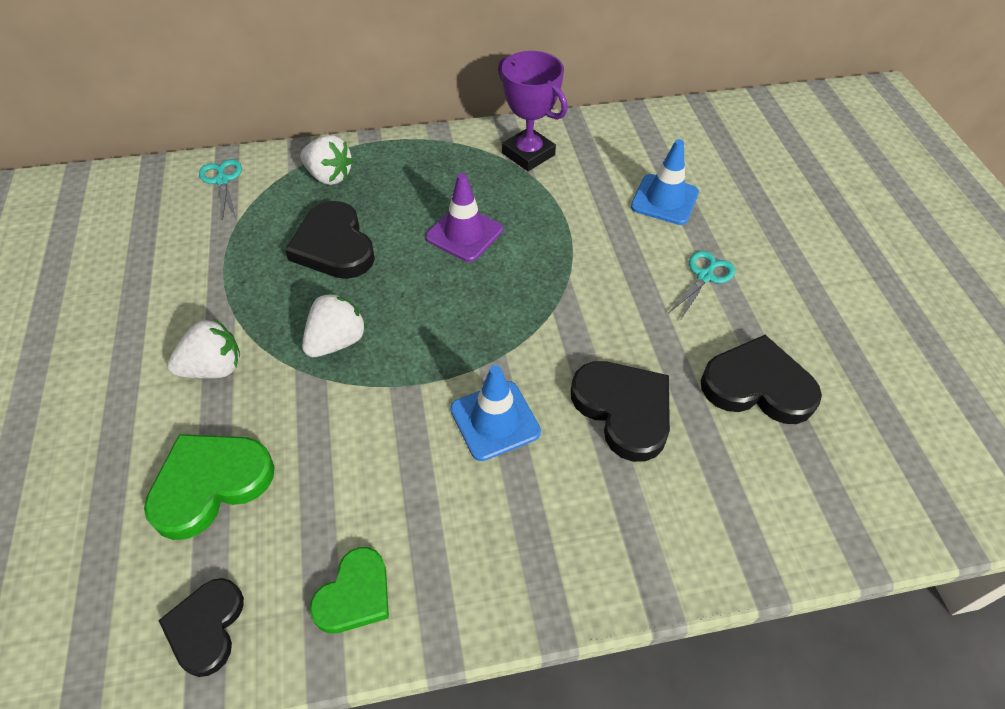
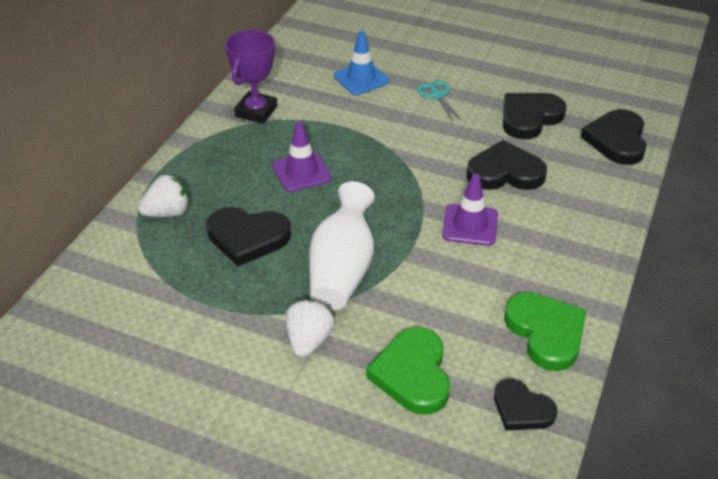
camera: 55 degrees left, 10 degrees down
(222, 181) = (103, 273): turquoise scissors -> none
(337, 341) = (342, 270): white strawberry -> white vase
(355, 594) = (546, 333): green heart -> green heart, size x1.53
(495, 420) = (470, 225): blue traffic cone -> purple traffic cone
(528, 154) = (256, 111): purple trophy -> purple trophy turned 60 degrees counterclockwise
(813, 509) = (616, 140): none -> black heart

